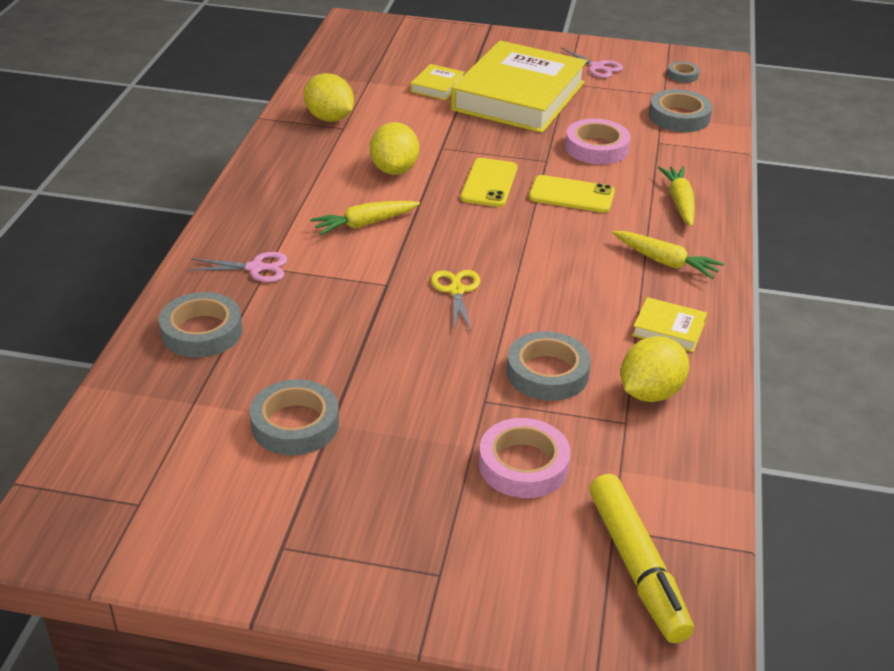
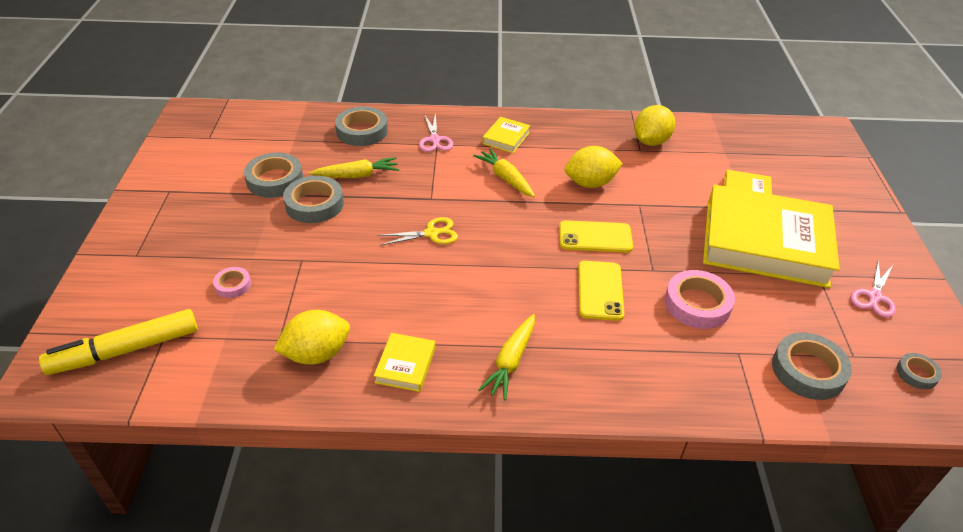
camera: 80 degrees right, 5 degrees up
(278, 212) = (506, 138): none -> yellow book
(523, 465) = (233, 285): pink tape -> pink tape, size x0.54
(547, 373) = (336, 291): grey tape -> grey tape (314, 204)
(650, 392) = (316, 354): yellow lemon -> yellow lemon turned 60 degrees counterclockwise
(679, 202) = (623, 372): yellow carrot -> yellow carrot (357, 175)

